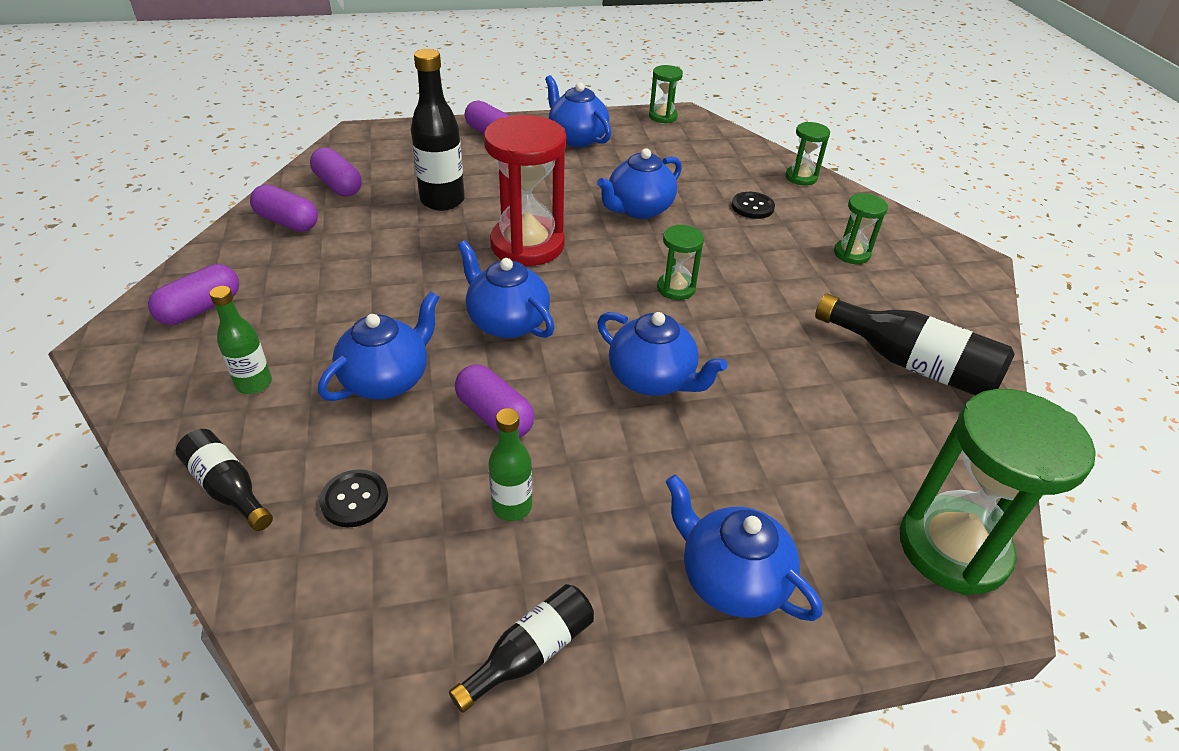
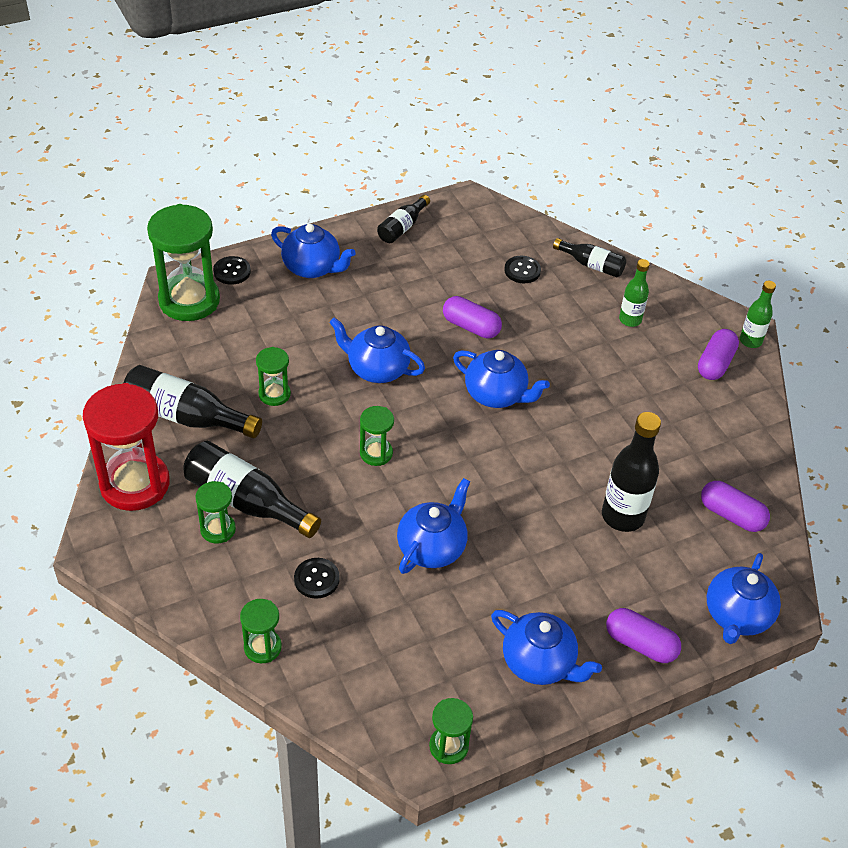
camera: 165 degrees right, 5 degrees up
(287, 222) = (733, 458): purple capsule -> none
(387, 379) = (551, 337): blue teapot -> blue teapot (736, 616)
(512, 506) = (437, 281): green bottle -> green bottle (750, 341)
(527, 245) = (517, 475): red hourglass -> red hourglass (135, 484)
(797, 371) = (274, 394): none -> green hourglass
(824, 270) = (247, 501): none -> black bottle
(886, 600) = (232, 271): none -> black button

